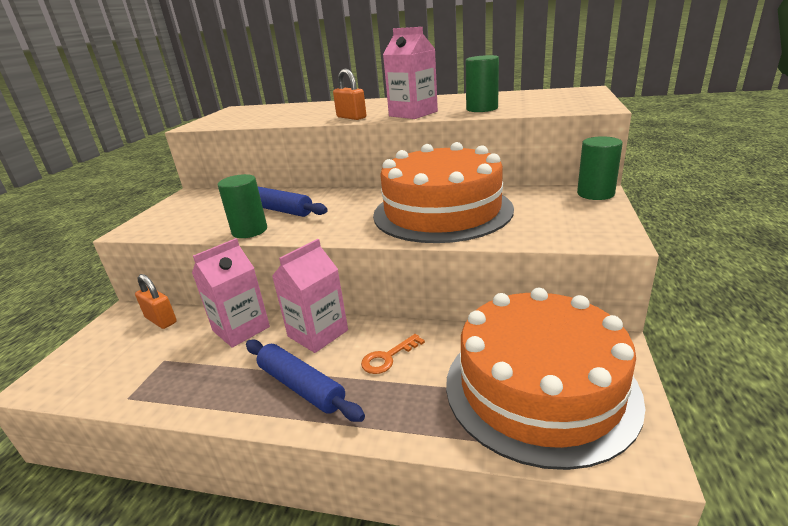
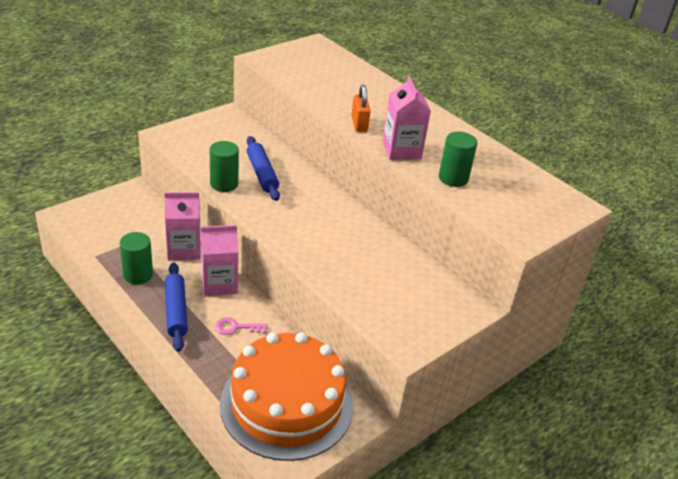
camera: 30 degrees right, 10 degrees up
(161, 320) = (150, 210): orange padlock -> none
(388, 357) = (236, 327): orange key -> pink key
(442, 211) = (351, 249): orange cake -> none
(595, 194) = (472, 307): green cylinder -> green cylinder (138, 275)

